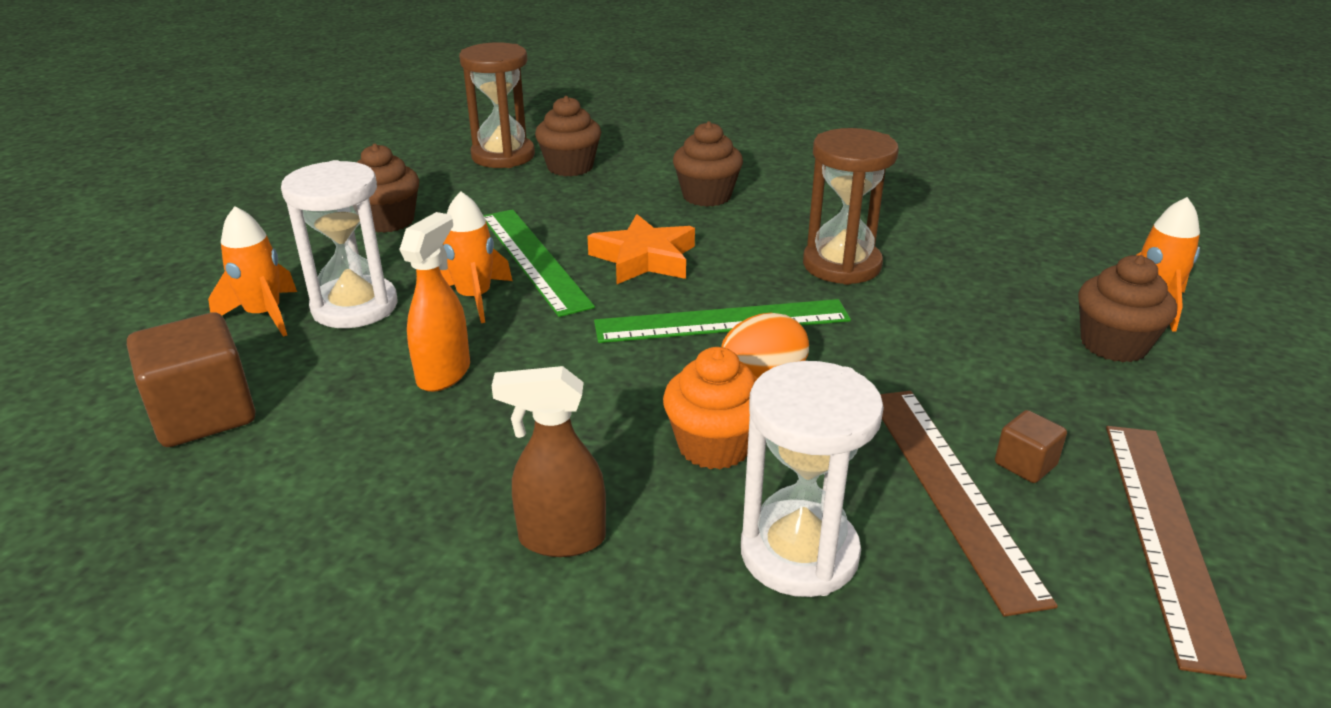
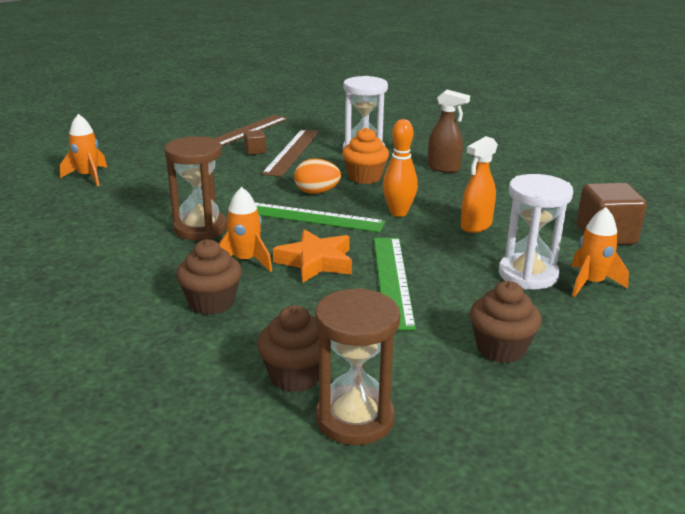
camera: 155 degrees left, 5 degrees down
(474, 298) = (446, 262): orange rocket -> orange rocket (245, 261)
(588, 368) = (398, 213): none -> orange bowling pin
(1113, 345) = (143, 169): brown cupcake -> none

